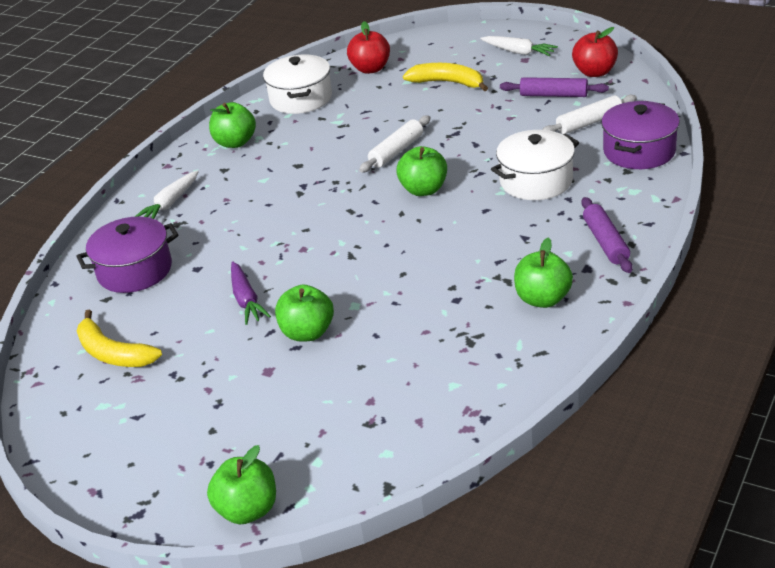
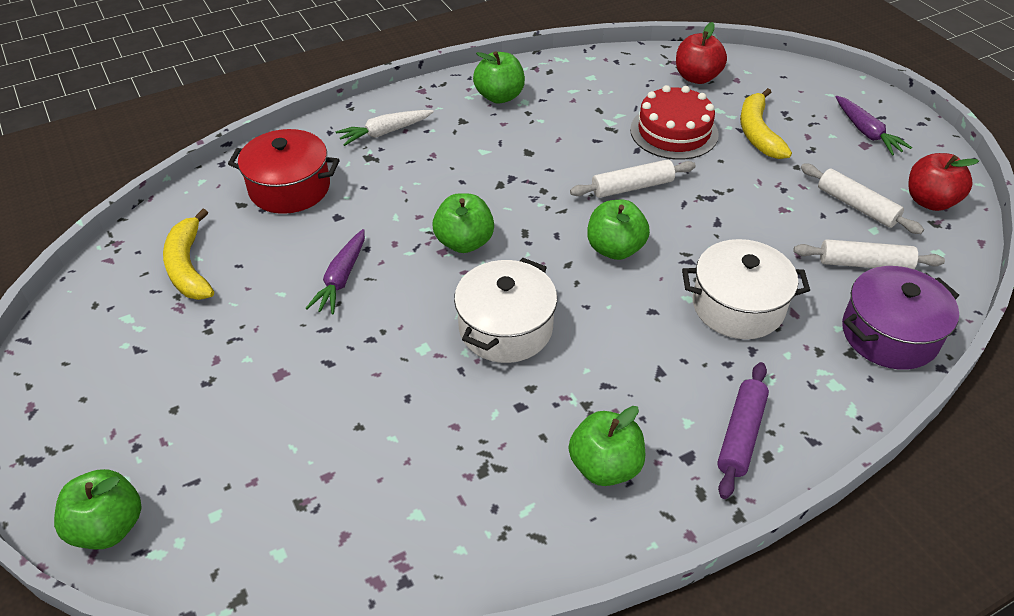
camera: 30 degrees right, 10 degrees up
(135, 270) = (290, 188): purple pot -> red pot
(301, 99) = (601, 78): white pot -> white pot (505, 328)
(307, 333) = (353, 352): green apple -> green apple (464, 242)
(390, 107) = (674, 132): none -> red cake
(448, 83) = (758, 132): yellow banana -> yellow banana turned 150 degrees counterclockwise
(518, 52) = (866, 132): white carrot -> purple carrot
(553, 95) = (856, 206): purple rolling pin -> white rolling pin

